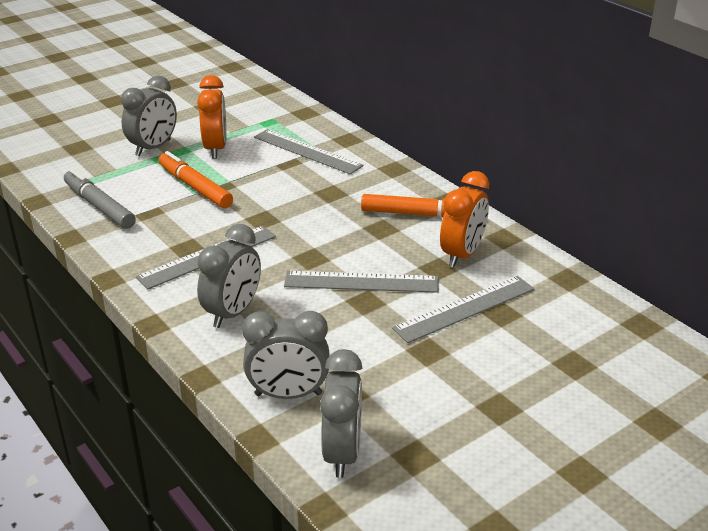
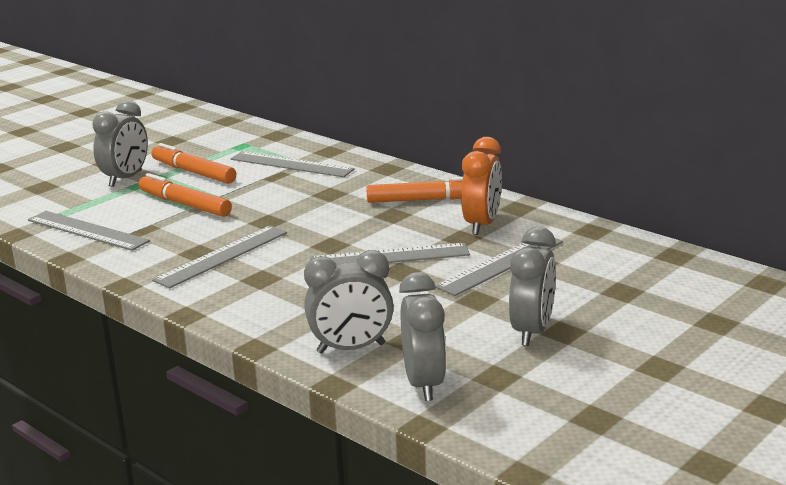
camera: 10 degrees left, 10 degrees down
(99, 206) = (87, 230): grey marker -> grey ruler
(215, 148) = (193, 172): orange clock -> orange marker
(233, 313) = (267, 295): grey clock -> grey clock (532, 331)

